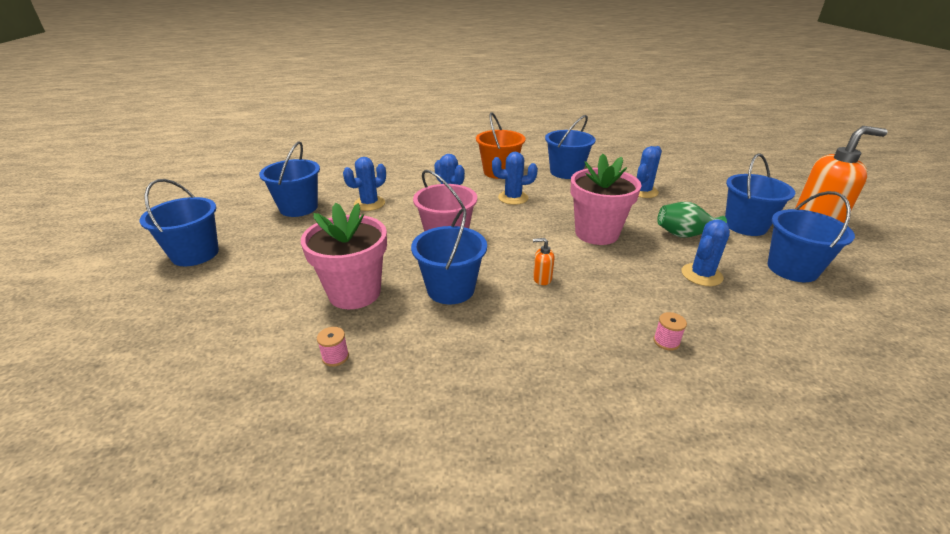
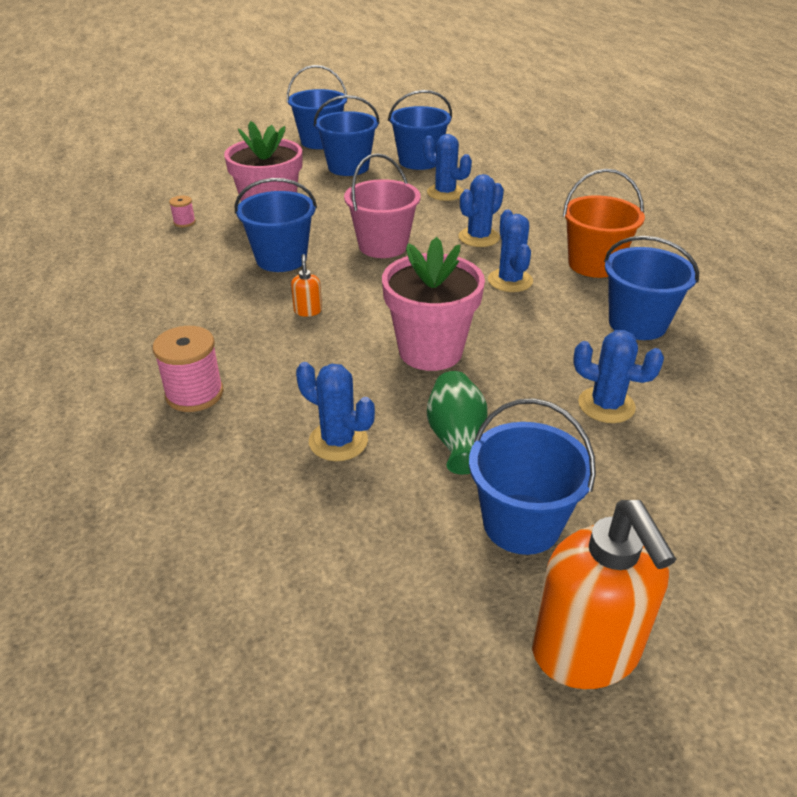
camera: 80 degrees right, 5 degrees up
(666, 341) = (194, 394): pink spool -> pink spool, size x1.92
(792, 269) = (376, 553): blue bucket -> blue bucket (348, 167)

